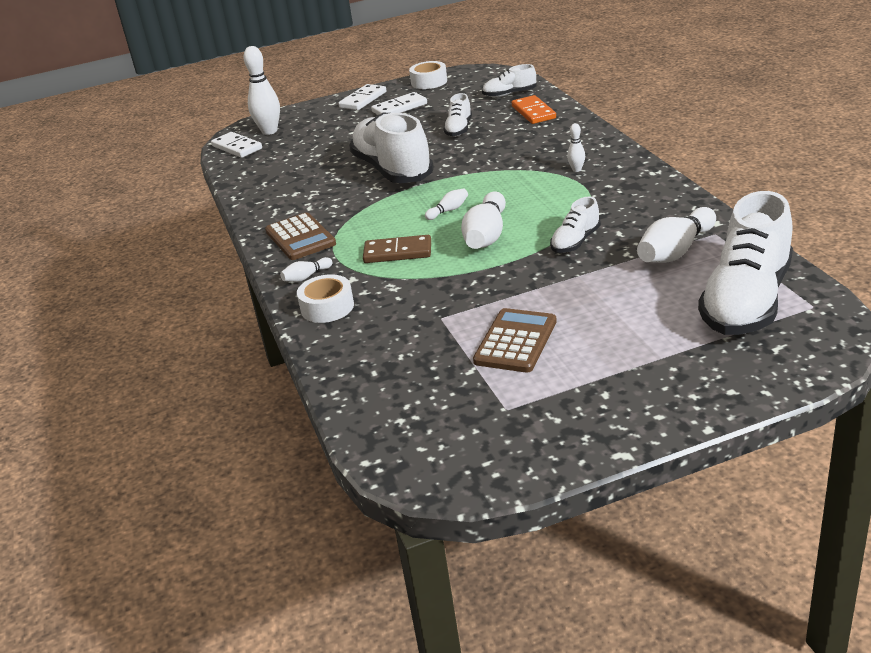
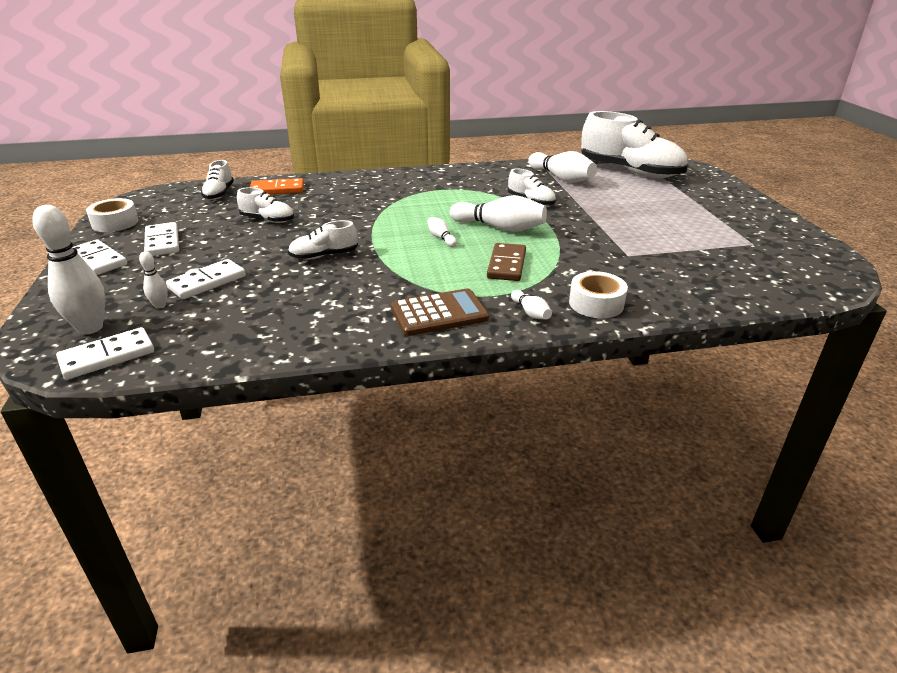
camera: 85 degrees left, 0 degrees up
(337, 143) = (207, 282): none -> white domino
(392, 170) = (324, 256): white shoe -> white shoe, size x0.47
(515, 341) = (667, 233): brown calculator -> none
(576, 170) = (412, 188): white bowling pin -> white bowling pin (160, 305)

